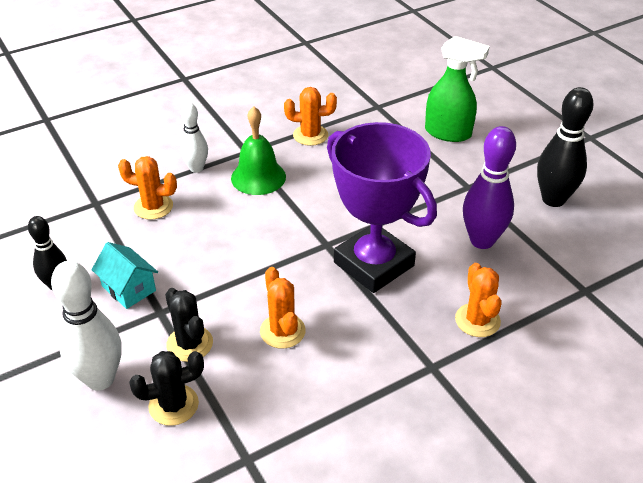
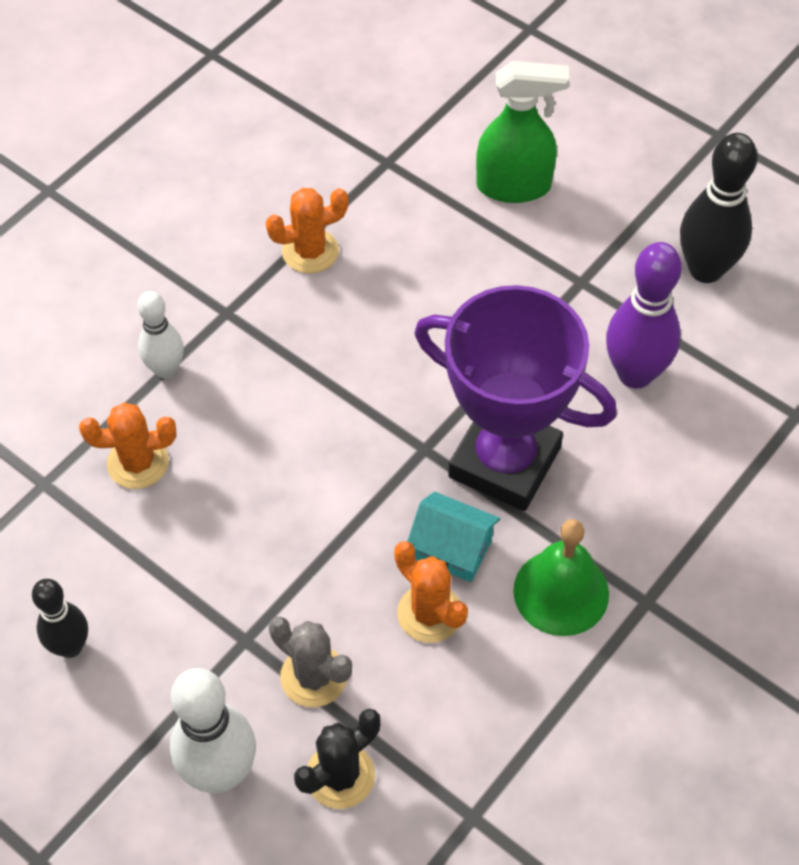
camera: 20 degrees left, 15 degrees up
(129, 288) = (180, 617): turquoise house -> turquoise house (452, 549)
(190, 344) = (313, 676): black cactus -> grey cactus
(258, 177) = (269, 357): green bell -> green bell (561, 592)
(477, 320) = (677, 509): orange cactus -> none

